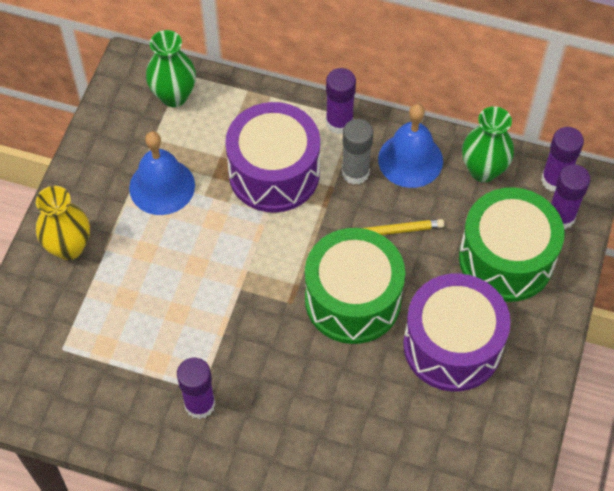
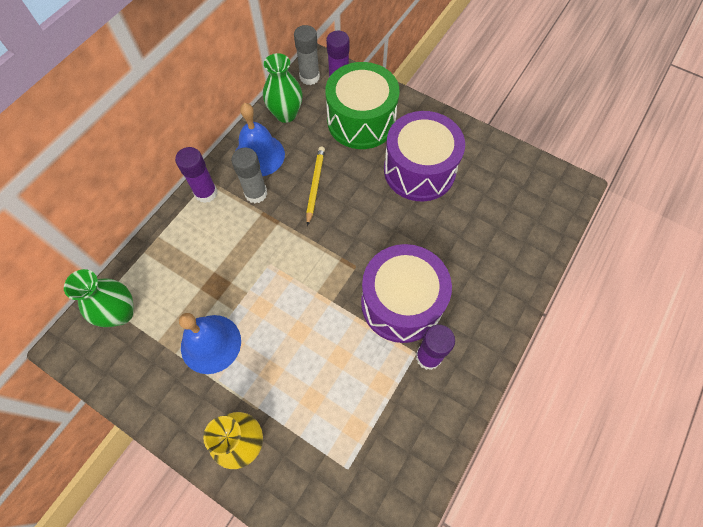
camera: 75 degrees left, 5 degrees up
(274, 173) = (233, 251): purple drum -> purple drum (401, 303)
(353, 299) = (365, 223): green drum -> none
(555, 180) = (309, 77): purple glue stick -> grey glue stick

